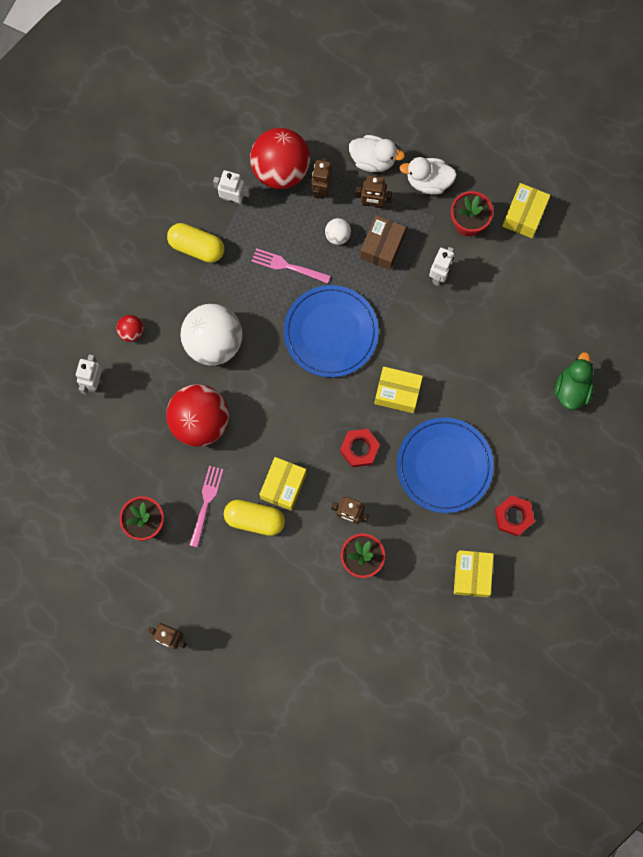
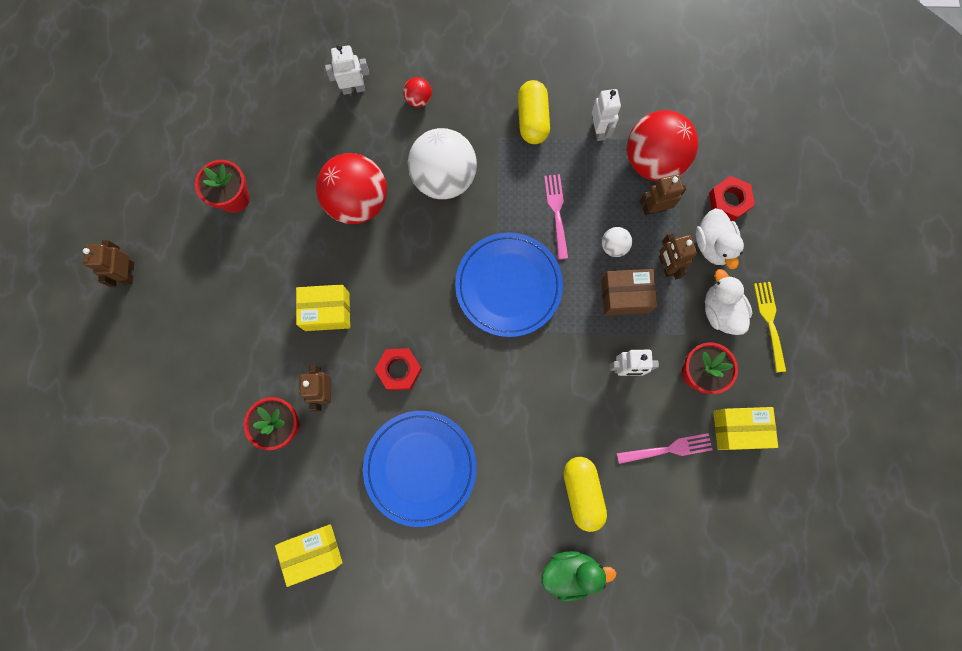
camera: 65 degrees right, 0 degrees up
(206, 503) = (277, 245): pink fork -> pink fork (667, 449)
(254, 519) = (281, 299): yellow capsule -> yellow capsule (582, 492)
(397, 393) = (477, 382): yellow box -> none
(455, 149) = (770, 323): none -> yellow fork
(513, 516) = (397, 569): red nut -> red nut (729, 201)

